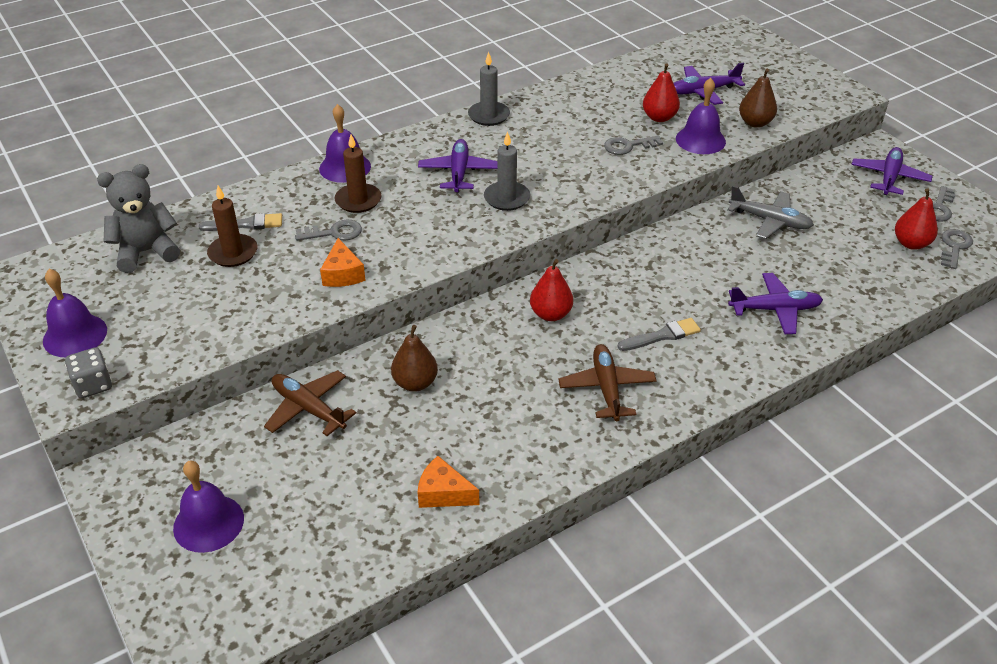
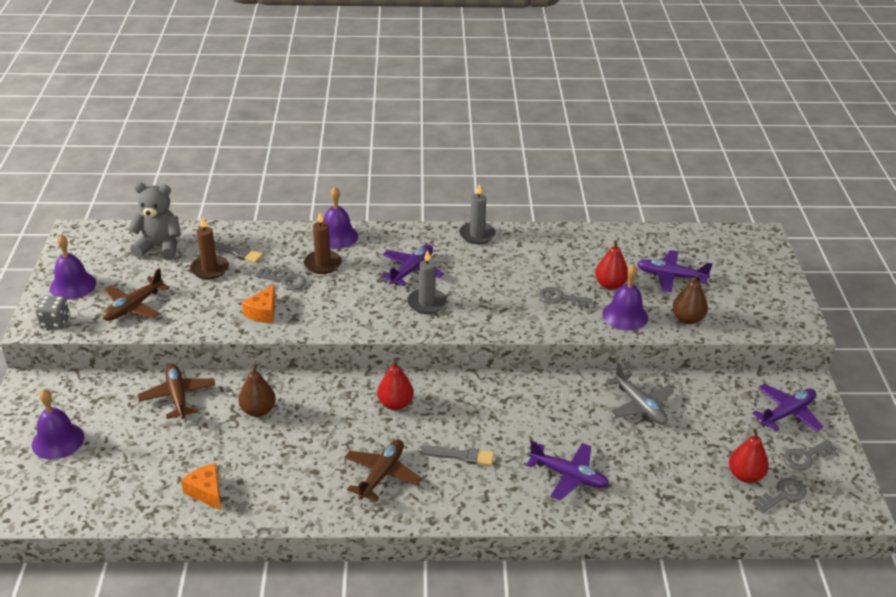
camera: 30 degrees right, 5 degrees down
(180, 328) = (133, 307): none -> brown plane

